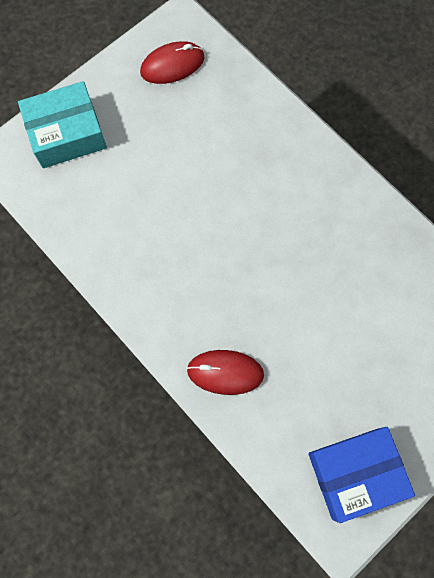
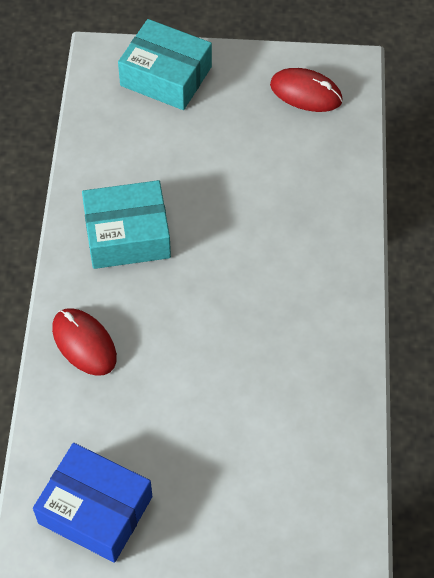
camera: 45 degrees right, 15 degrees down
(169, 271) = (127, 235): none -> turquoise box

